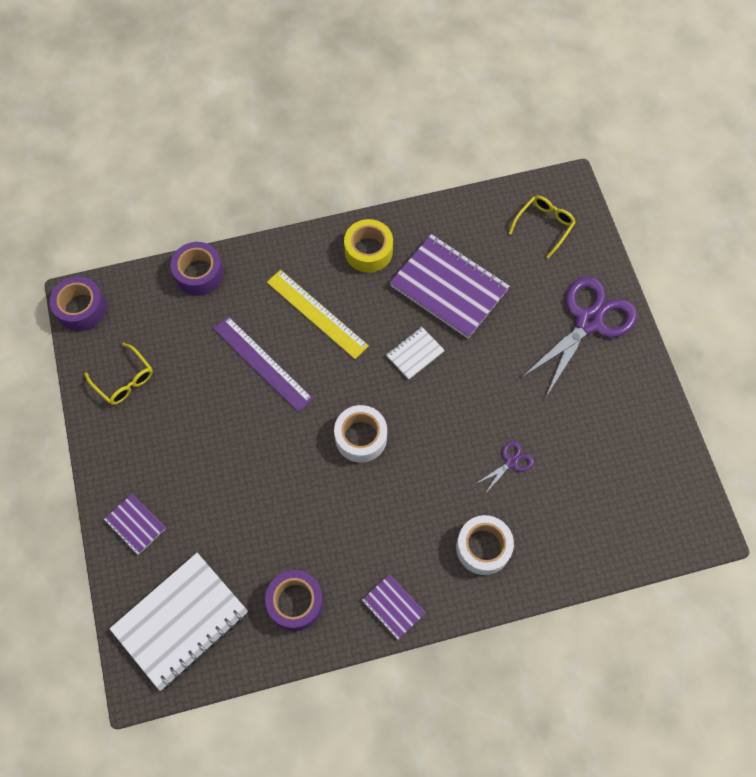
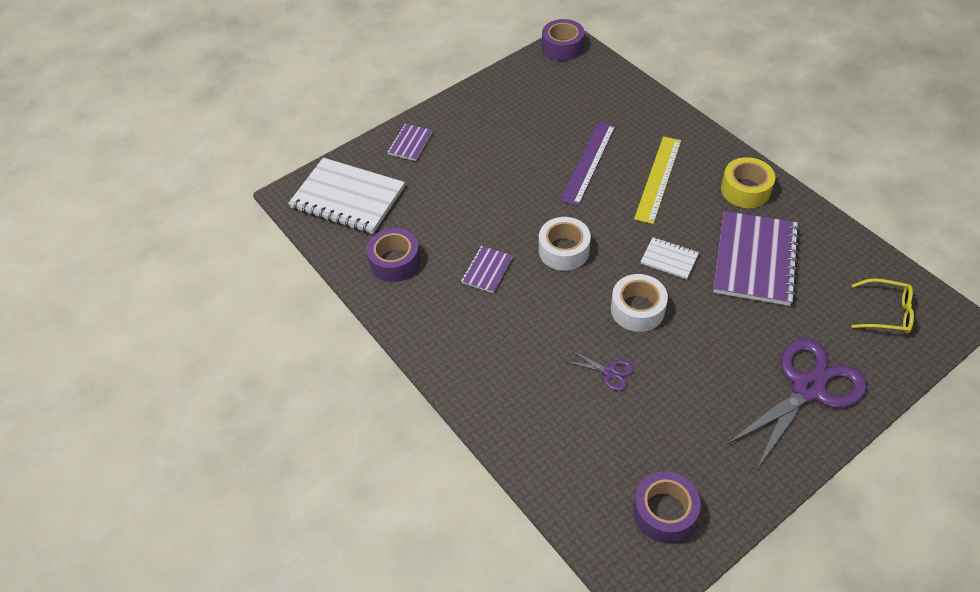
camera: 70 degrees right, 15 degrees down
(124, 380) = (520, 92): yellow glasses -> none
(199, 273) = (639, 96): purple tape -> purple tape (664, 512)
(393, 607) = (422, 330): purple notebook -> purple notebook (487, 270)
(483, 547) = (512, 379): white tape -> white tape (637, 309)
(588, 322) = (808, 388): purple scissors -> purple scissors turned 60 degrees counterclockwise

